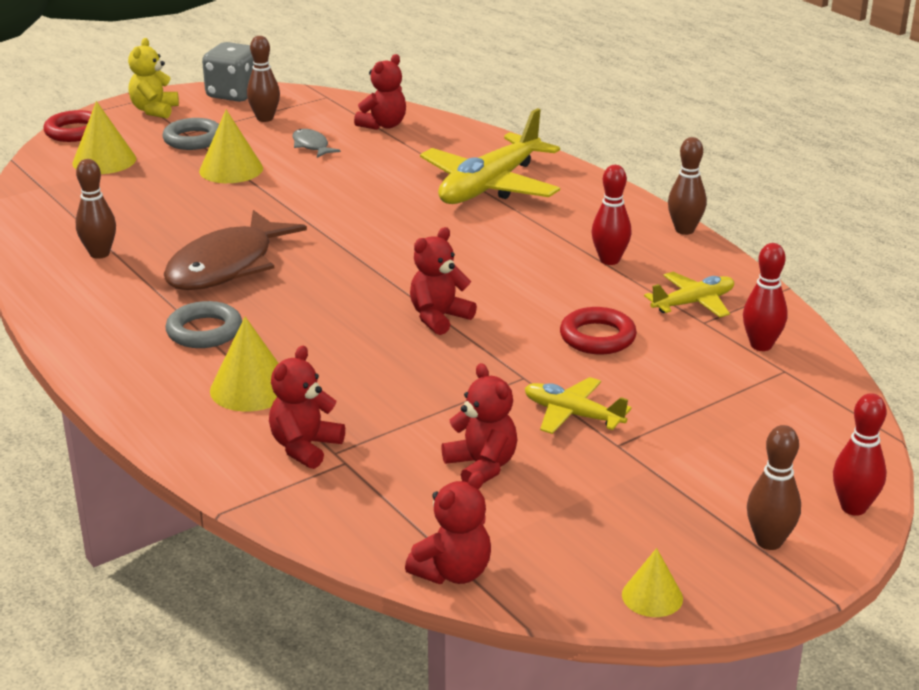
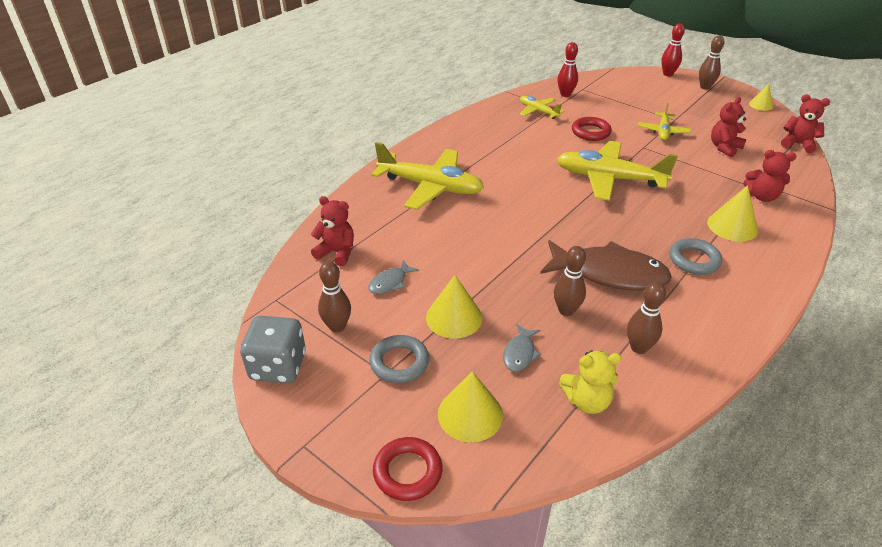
camera: 105 degrees left, 10 degrees up
(152, 192) = (520, 353): none -> grey fish
(154, 110) = (333, 419): yellow teddy bear -> yellow teddy bear (587, 401)
(439, 318) = (609, 179): red teddy bear -> yellow plane
(609, 260) = (507, 136): red bowling pin -> none
(684, 230) = (459, 119): brown bowling pin -> brown bowling pin (566, 311)

